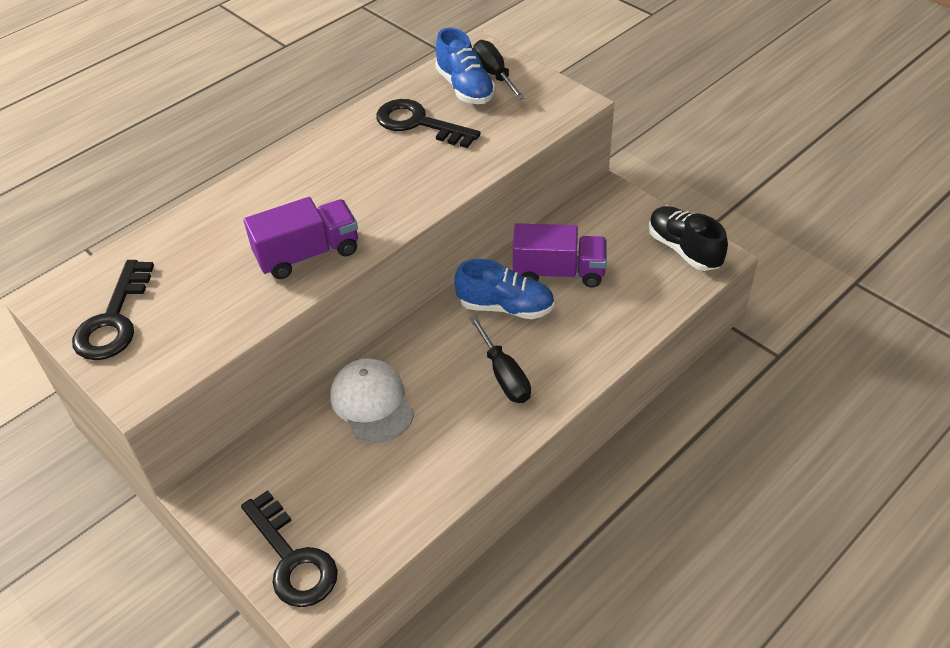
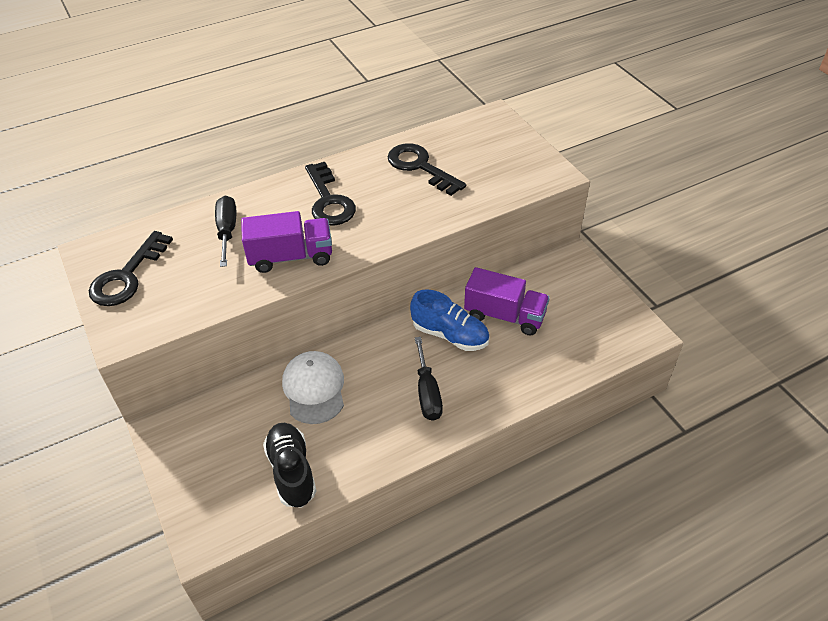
camera: 15 degrees right, 0 degrees up
(292, 559) = (205, 501): black key -> black key (329, 200)
(465, 88) = (469, 144): blue shoe -> none
(494, 74) = (498, 137): black screwdriver -> black screwdriver (227, 231)
(683, 249) = (619, 320): black shoe -> black shoe (291, 471)

